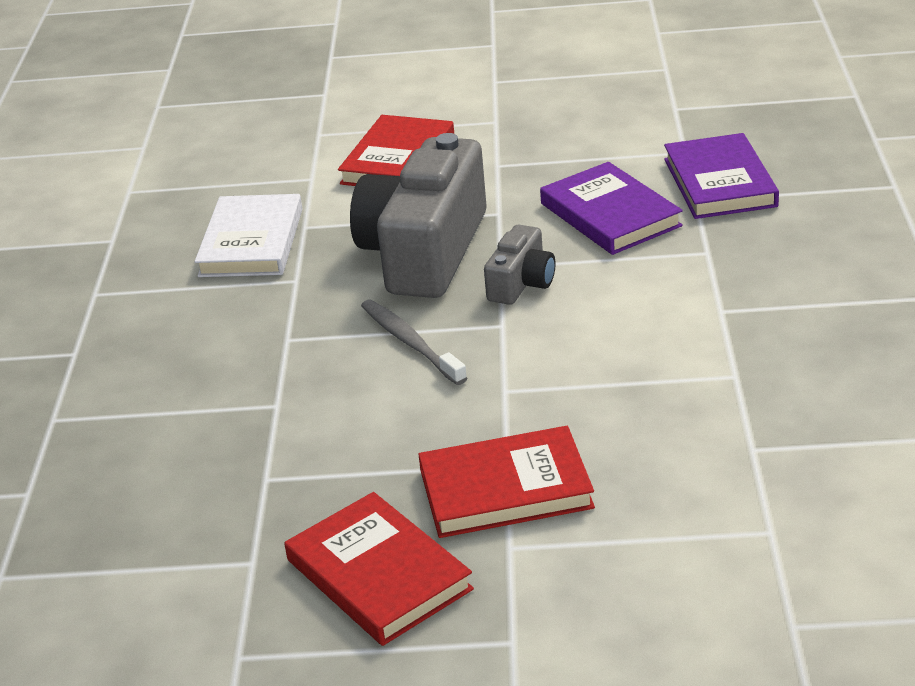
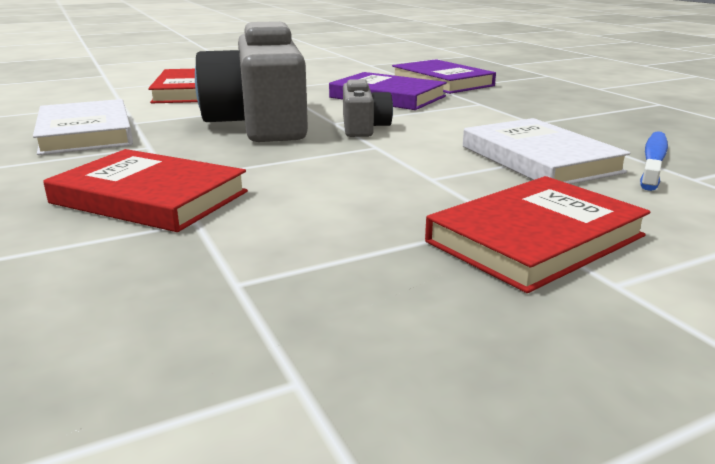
camera: 30 degrees left, 10 degrees down
(378, 575) = (504, 350): red book -> red book (149, 197)
(410, 342) = (304, 164): grey toothbrush -> none
(638, 383) = (539, 159): none -> white book
(751, 412) = (653, 161): none -> blue toothbrush

